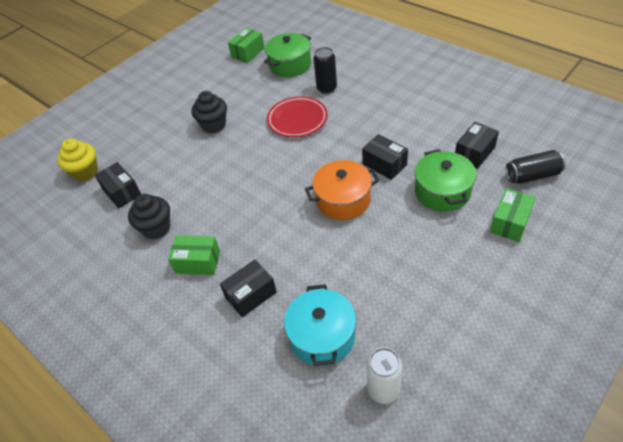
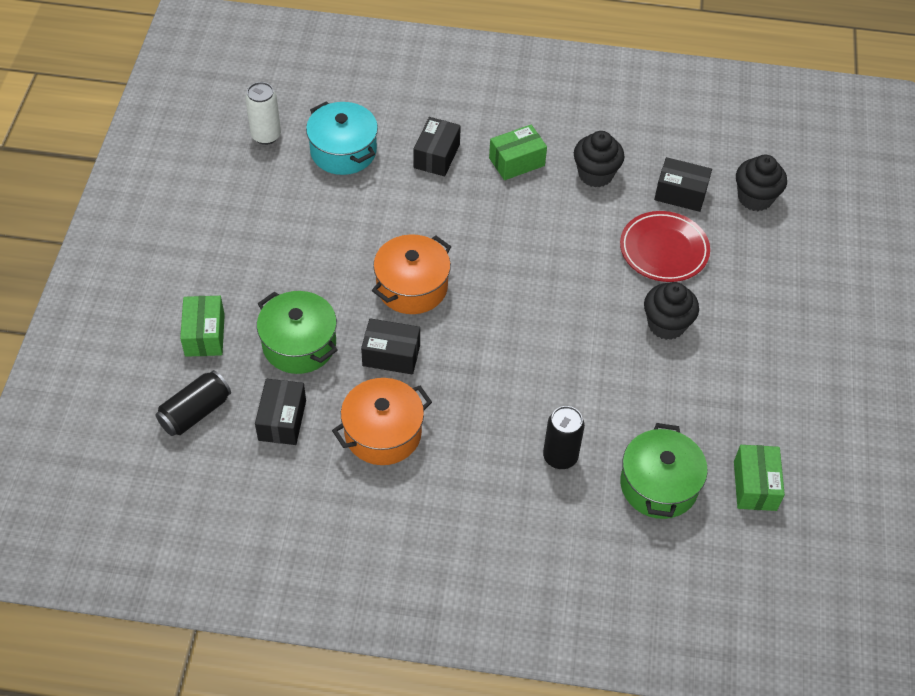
camera: 140 degrees right, 5 degrees up
(85, 172) = (755, 198): yellow cupcake -> black cupcake
(297, 120) = (558, 380): red plate -> red plate (663, 250)
(415, 127) = (383, 433): none -> orange pot

